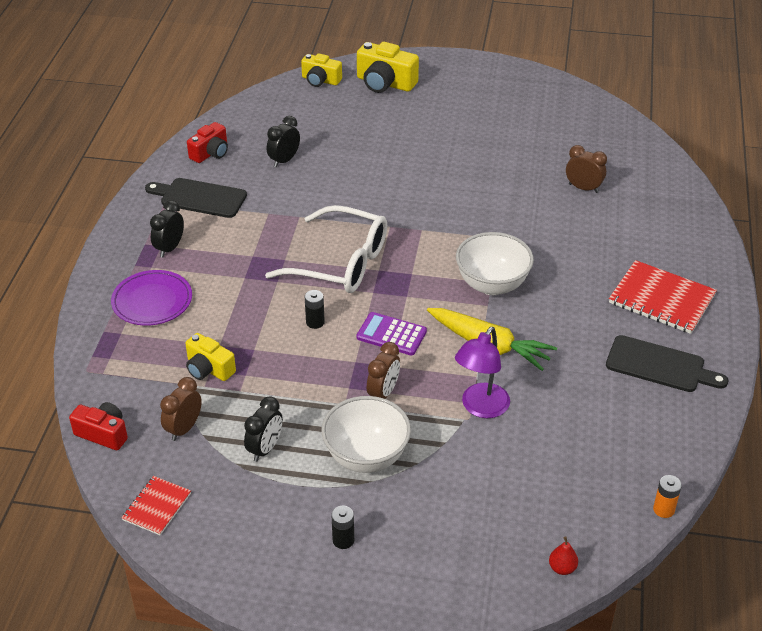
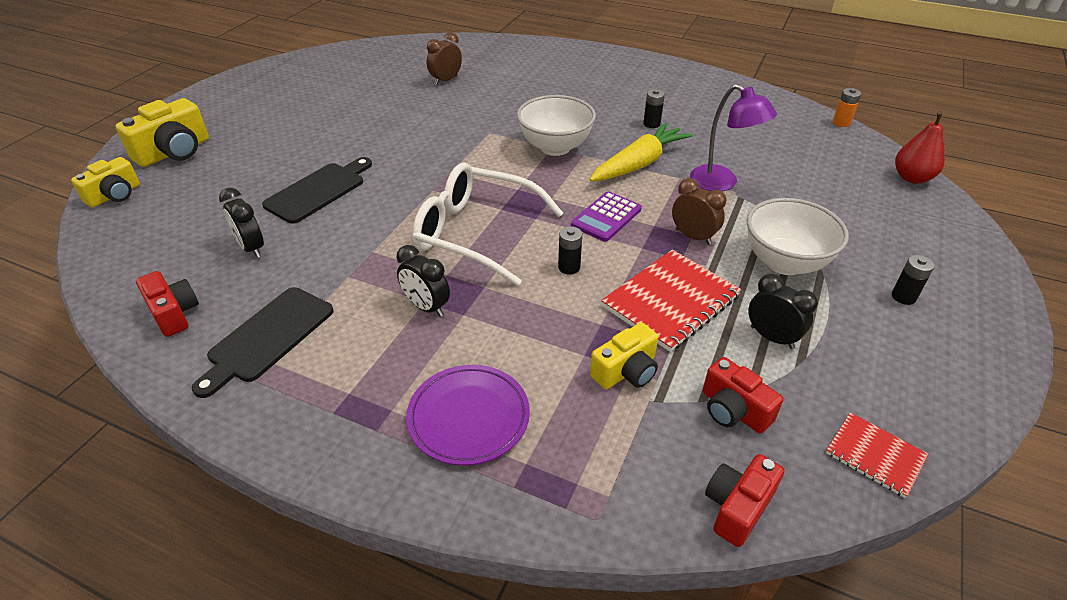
camera: 75 degrees left, 0 degrees up
(169, 248) = (360, 383): black clock -> black clock (426, 307)
(184, 428) = (733, 410): brown clock -> red camera
(341, 263) = (475, 233): white glasses -> white glasses turned 105 degrees counterclockwise
(562, 568) = (912, 178): red pear -> red pear, size x1.76
(573, 346) = (651, 124): none -> black battery
(660, 365) = (683, 93): black cutting board -> black cutting board (318, 191)
(661, 299) = (606, 77): red notebook -> red notebook (670, 301)

